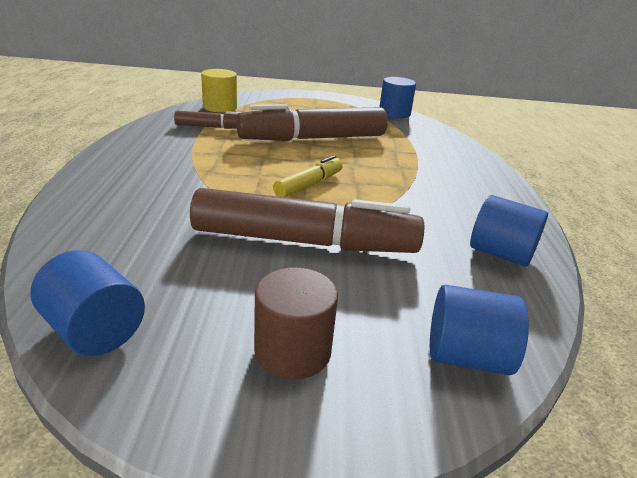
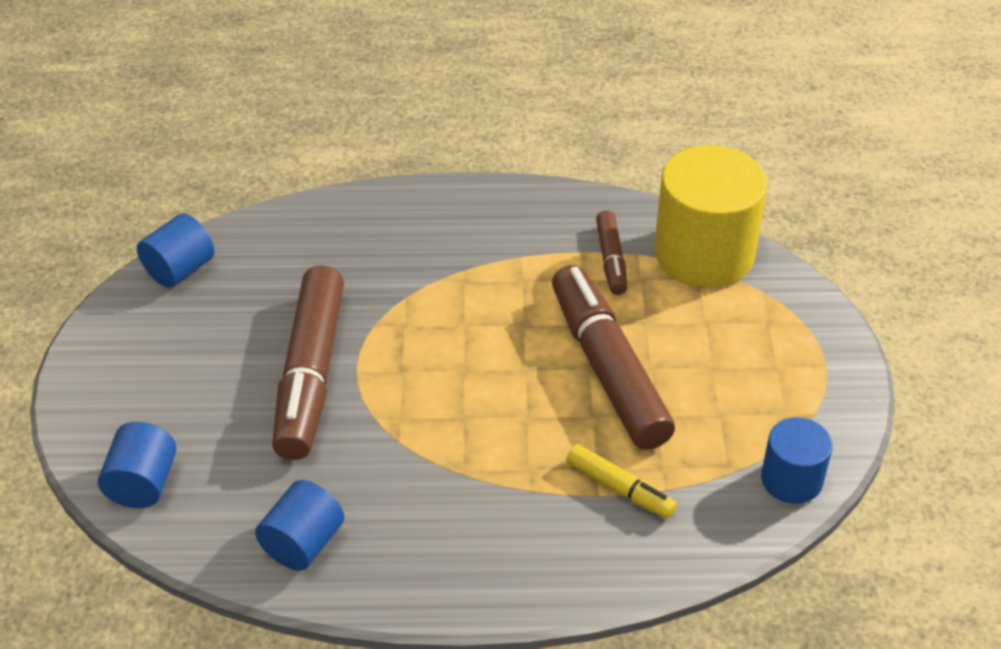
camera: 90 degrees right, 15 degrees up
(220, 107) = (704, 253): yellow cylinder -> yellow cylinder, size x1.87
(292, 351) = (154, 376): brown cylinder -> none
(309, 185) = (445, 372): yellow marker -> yellow marker (620, 489)

